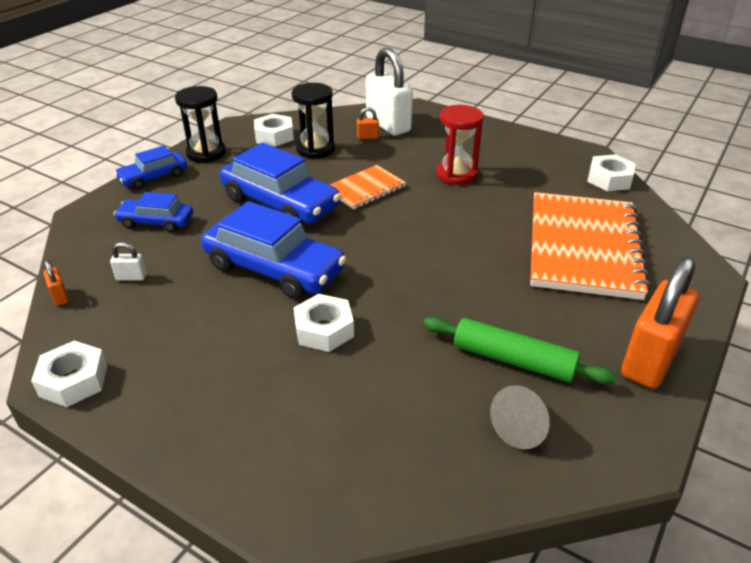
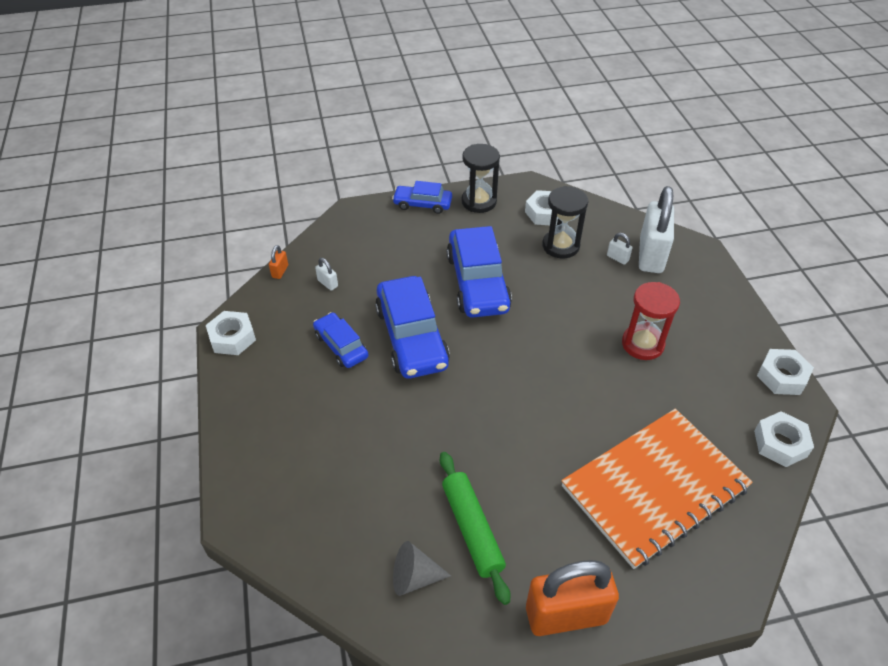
camera: 45 degrees right, 10 degrees up
(156, 222) = (384, 246): blue car -> blue car (341, 346)
(324, 329) = (387, 408): white nut -> white nut (782, 376)
(365, 189) = (552, 310): orange notebook -> none
(368, 137) = (617, 258): orange padlock -> white padlock

